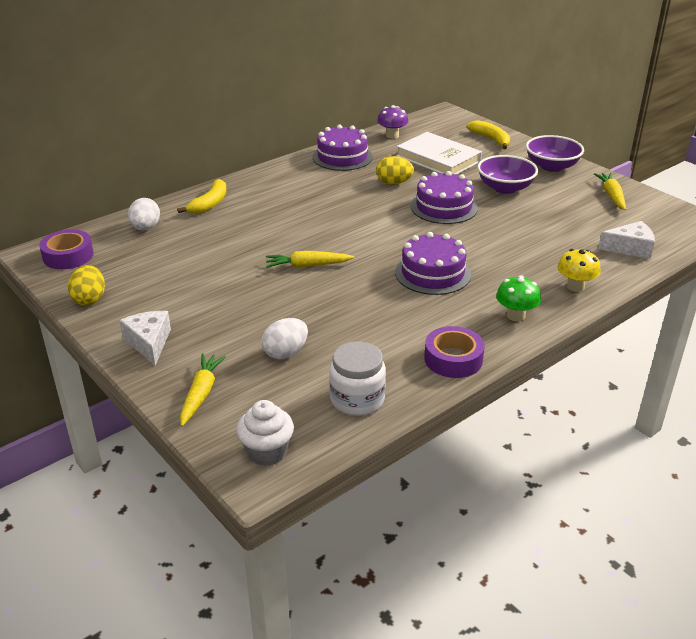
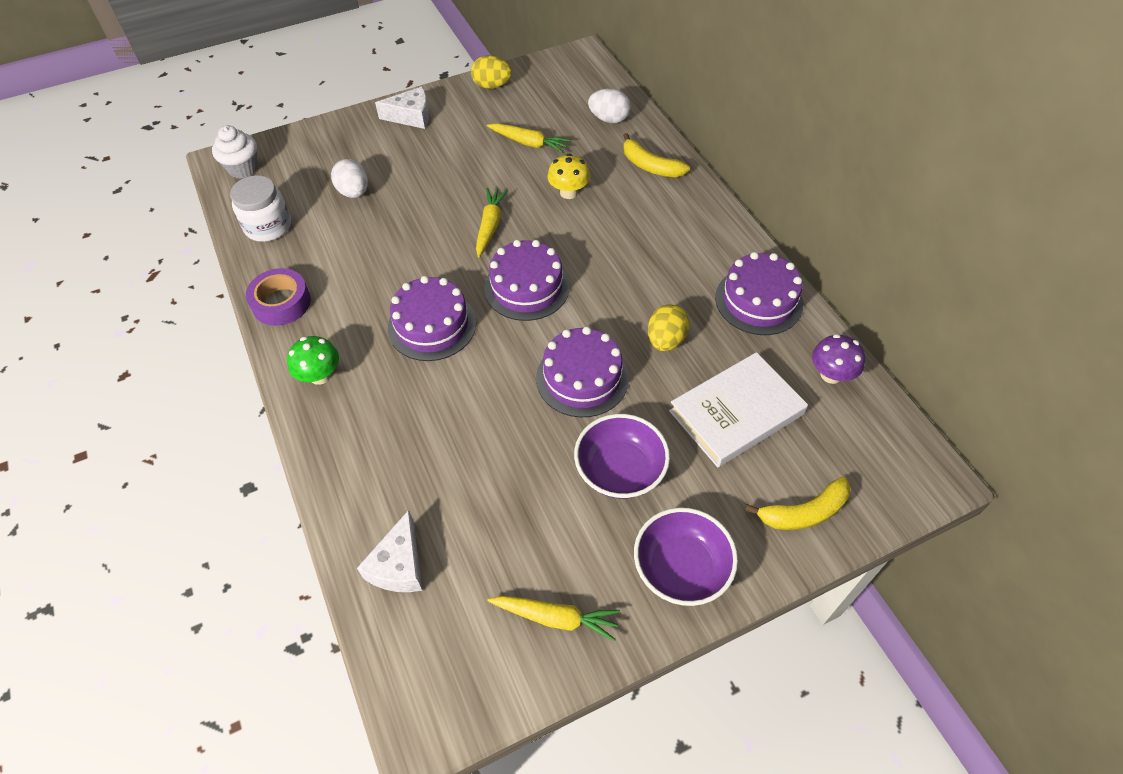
camera: 105 degrees right, 20 degrees up
(68, 256) = (571, 73): purple tape -> none
(201, 394) = (329, 140): yellow carrot -> yellow carrot (528, 143)
(371, 238) = (527, 287): none -> purple cake
(575, 286) = (344, 456): yellow mushroom -> yellow mushroom (568, 192)

